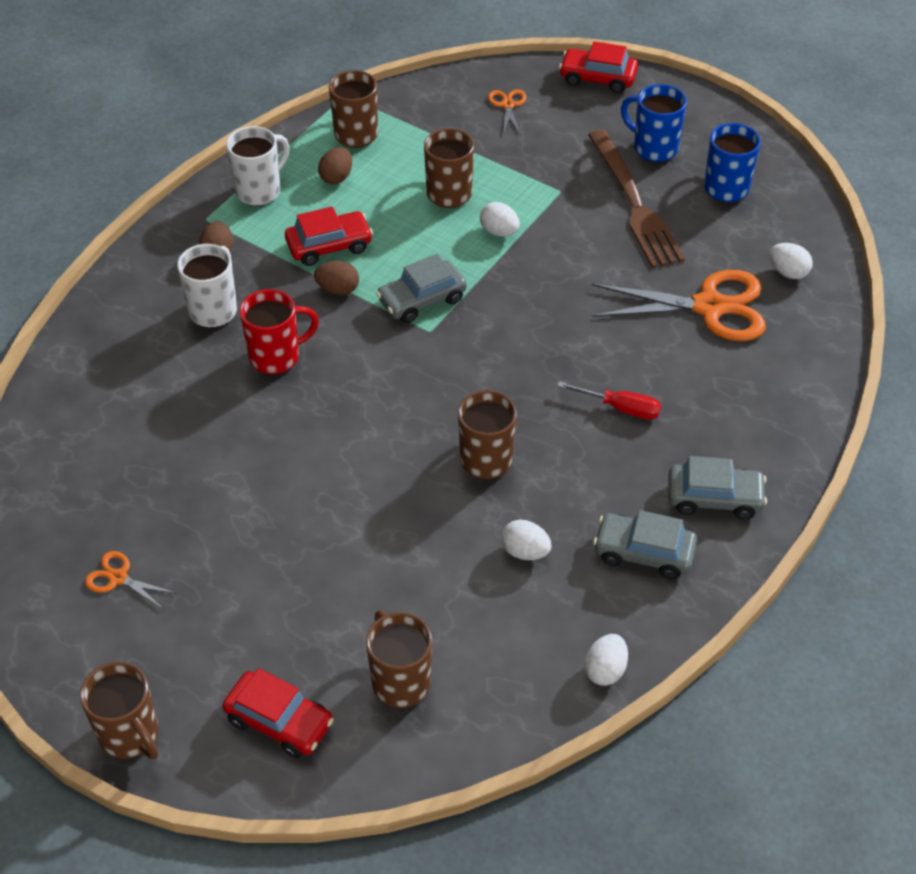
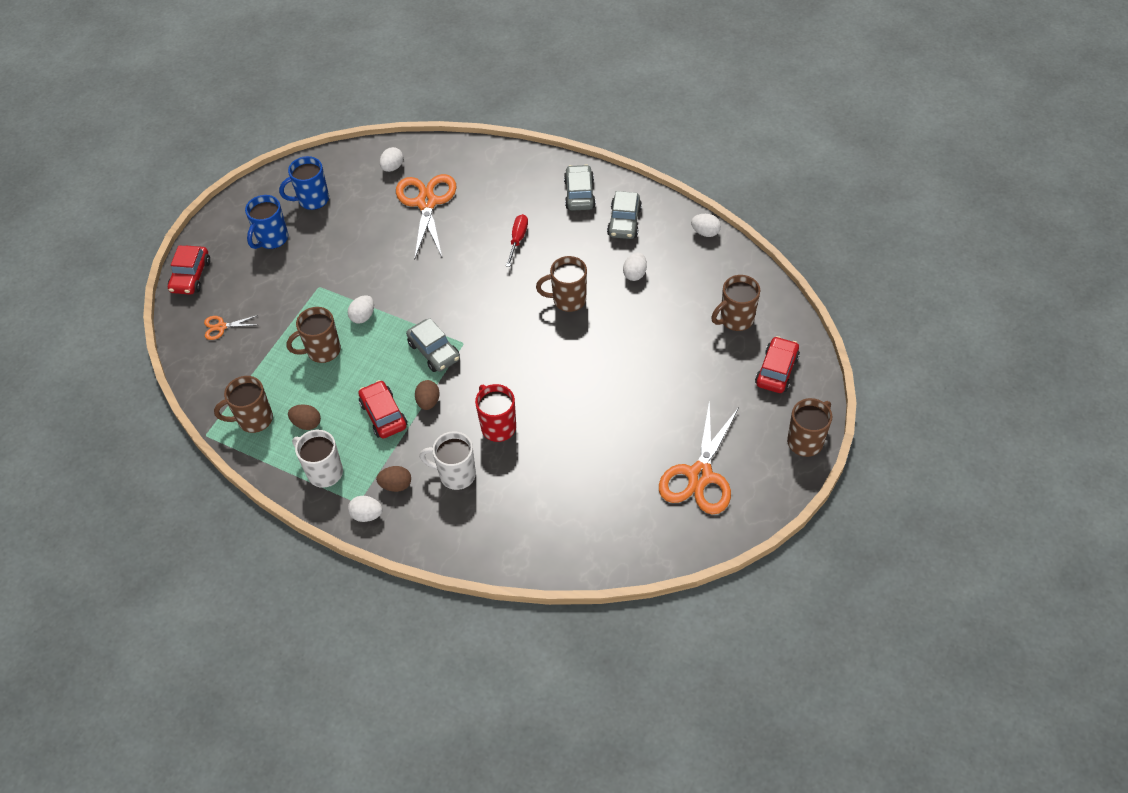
camera: 95 degrees left, 5 degrees up
(118, 578) = (699, 475): orange scissors -> orange scissors, size x2.19
(184, 226) = (367, 515): none -> white egg
(634, 203) = (330, 245): brown fork -> none

